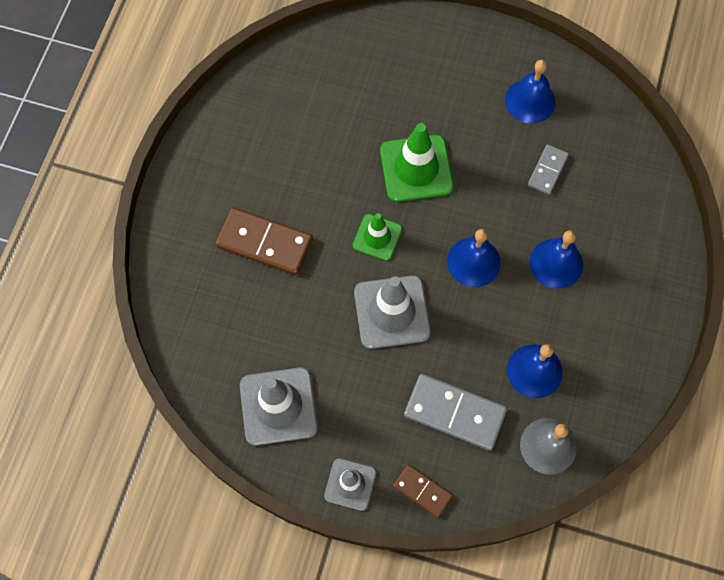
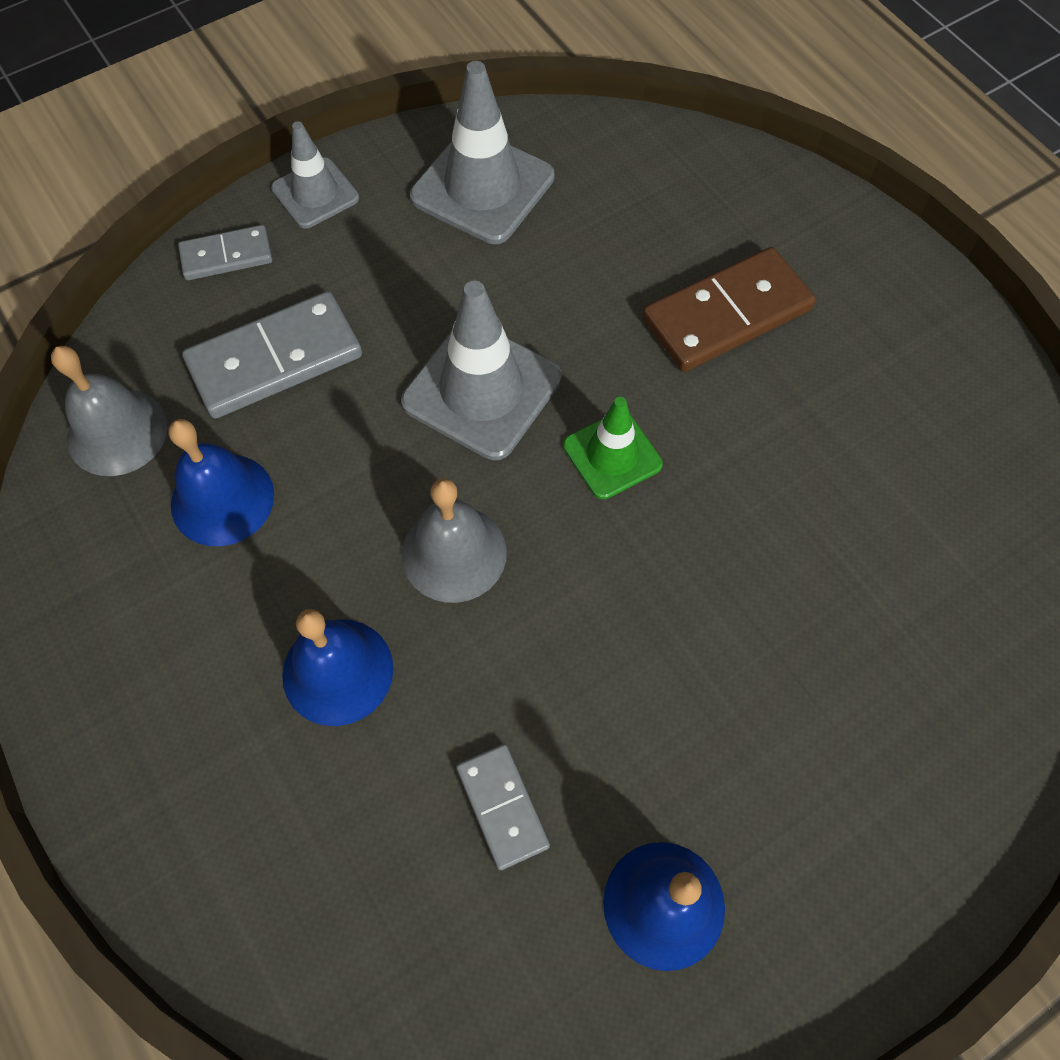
camera: 130 degrees right, 5 degrees down
(416, 168) = (683, 597): green traffic cone -> none
(422, 491) = (226, 256): brown domino -> grey domino
(473, 262) = (454, 553): blue bell -> grey bell

